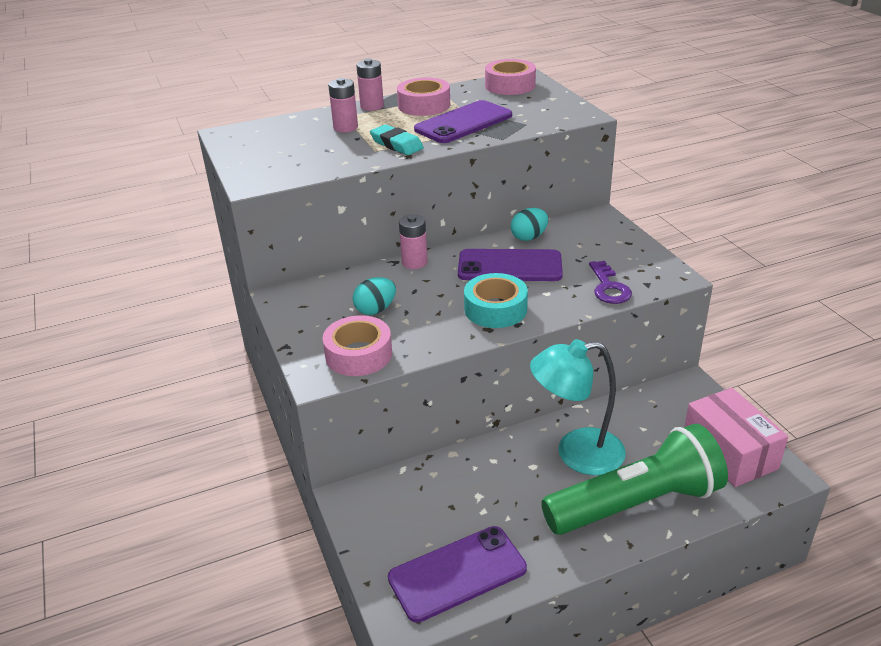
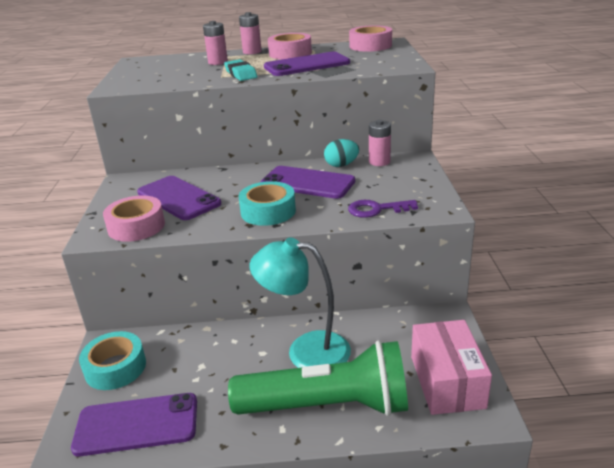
camera: 20 degrees right, 5 degrees down
(375, 310) = (178, 198): turquoise egg -> purple phone
(384, 521) = (115, 367): none -> turquoise tape
(414, 262) = (237, 171): pink battery -> pink battery (379, 162)
(609, 287) = (376, 209): purple key -> purple key turned 75 degrees clockwise

